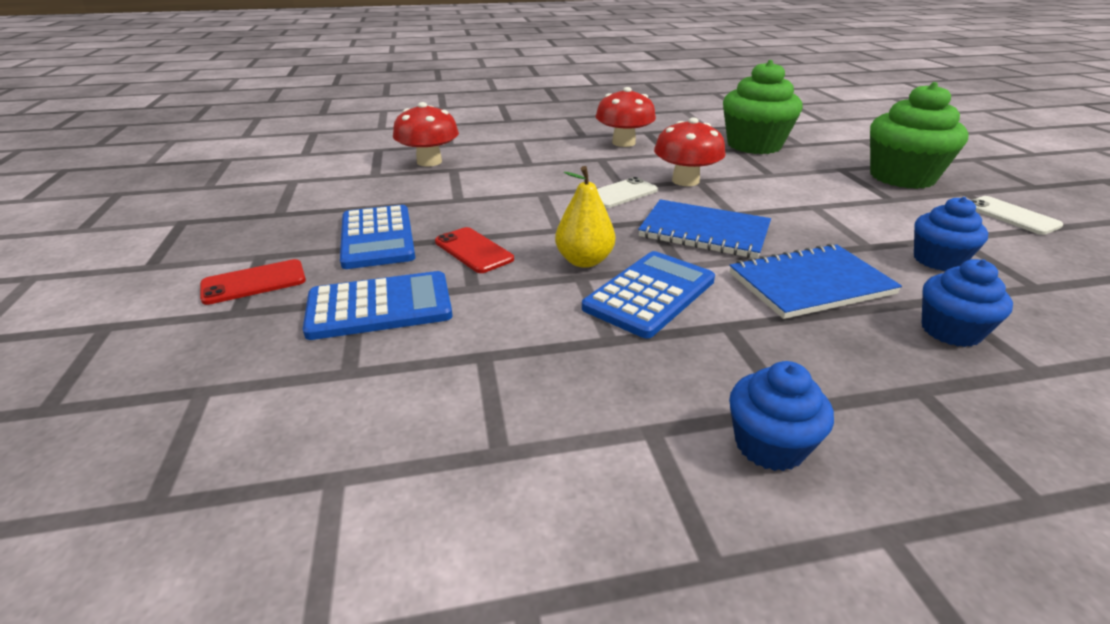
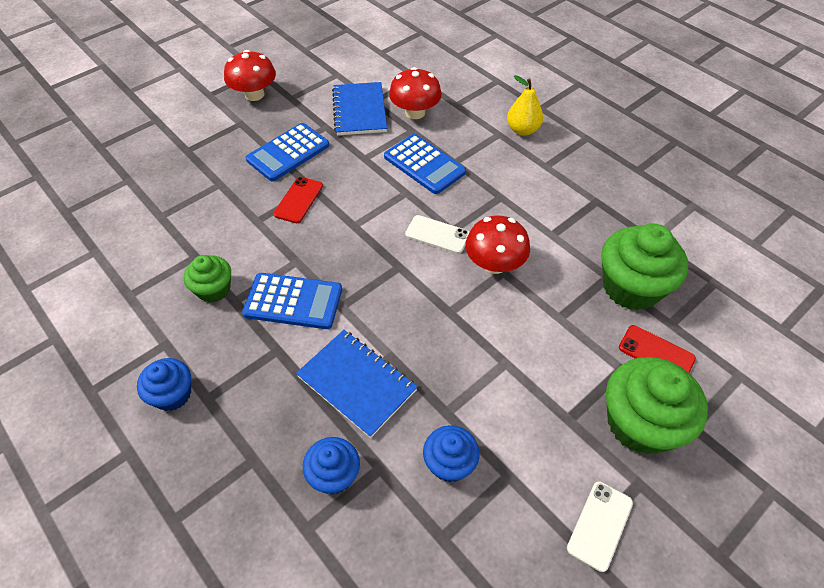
camera: 60 degrees right, 20 degrees up
(254, 282) = (214, 138): red phone -> red phone (656, 353)
(380, 306) = (217, 195): blue calculator -> blue calculator (424, 164)
(572, 353) = (214, 289): none -> green cupcake
(584, 261) = (317, 255): yellow pear -> yellow pear (522, 130)
(623, 143) = (551, 196): red mushroom -> red mushroom (254, 94)
(704, 232) = (402, 303): blue notebook -> blue notebook (359, 110)

